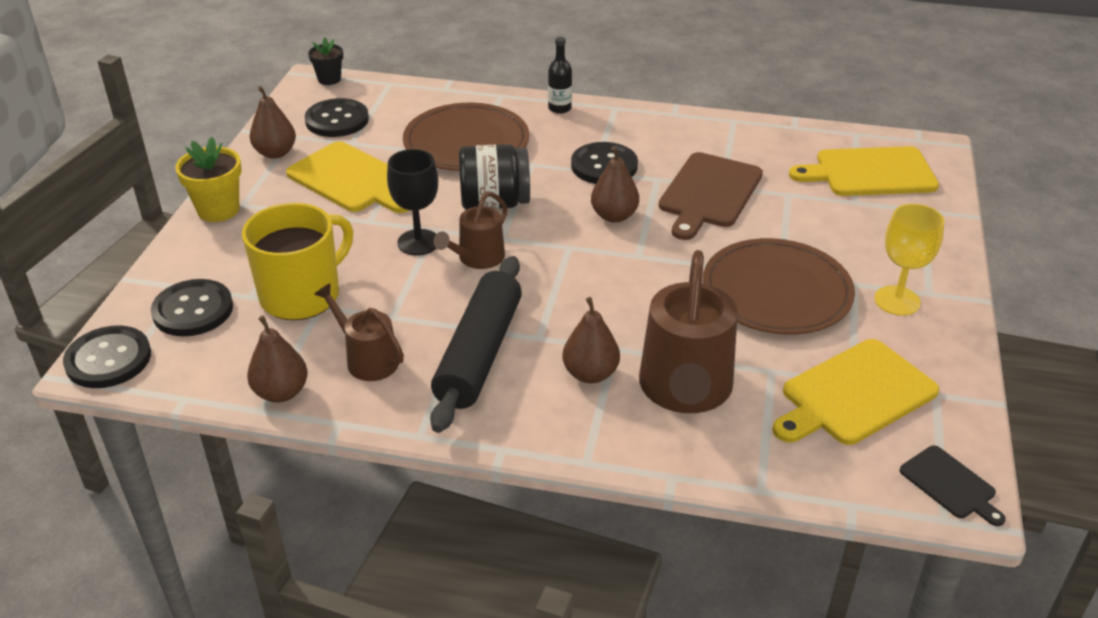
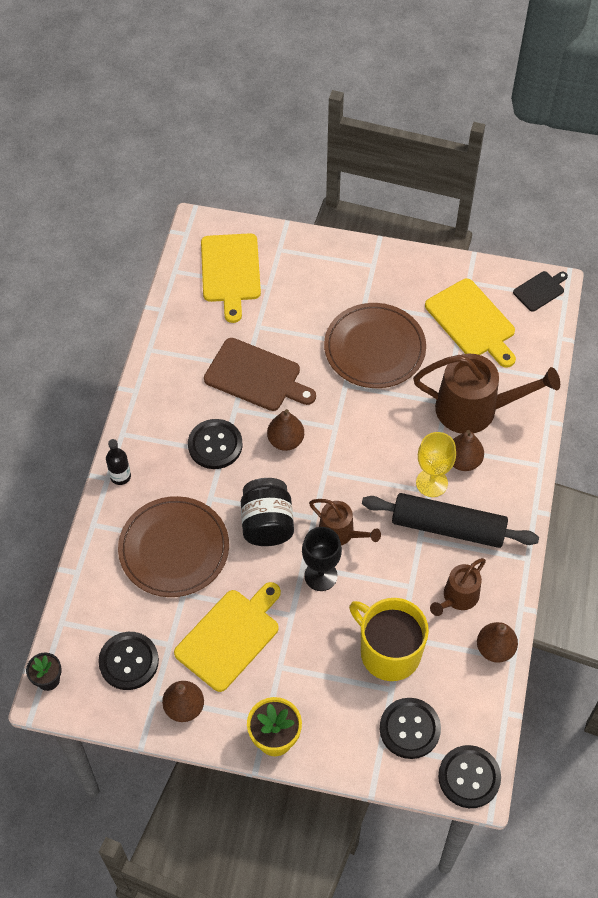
camera: 90 degrees left, 20 degrees up
(897, 301) = (382, 284): yellow goblet -> yellow goblet (431, 483)

